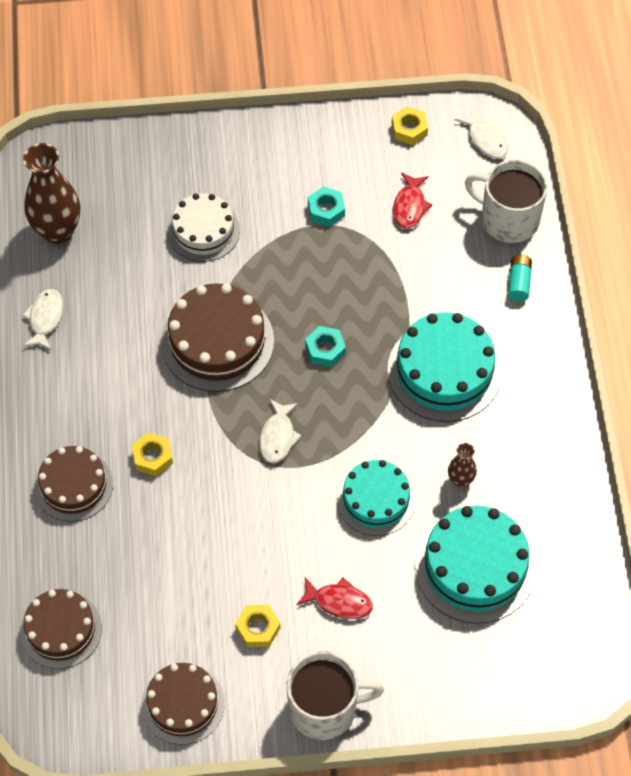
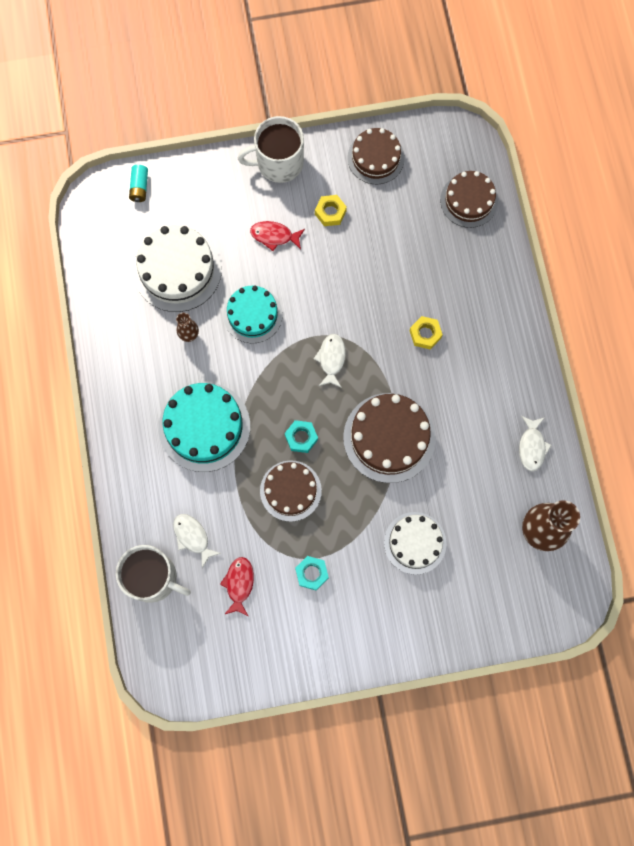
camera: 175 degrees right, 15 degrees up
(73, 485) = (481, 307): brown cake -> brown cake (290, 490)
(409, 129) = (243, 668): yellow nut -> none
(475, 566) = (177, 270): turquoise cake -> white cake
(485, 139) = (174, 663): white fish -> white fish (193, 537)
(519, 283) = (144, 514): turquoise battery -> turquoise battery (139, 187)

